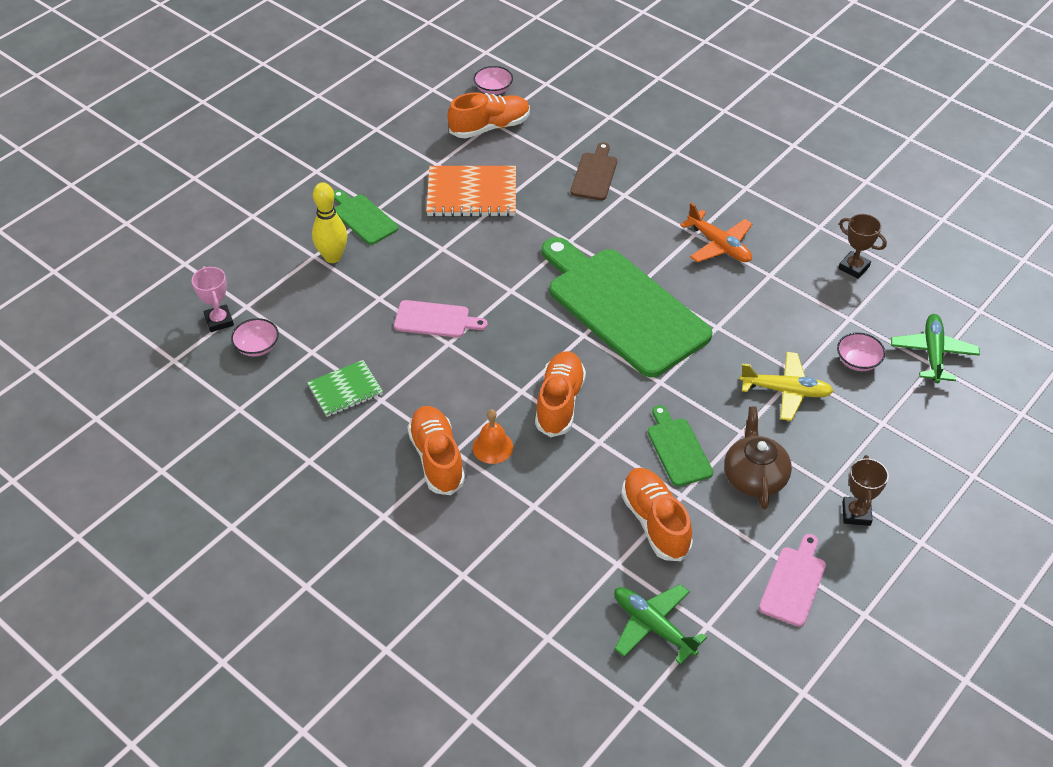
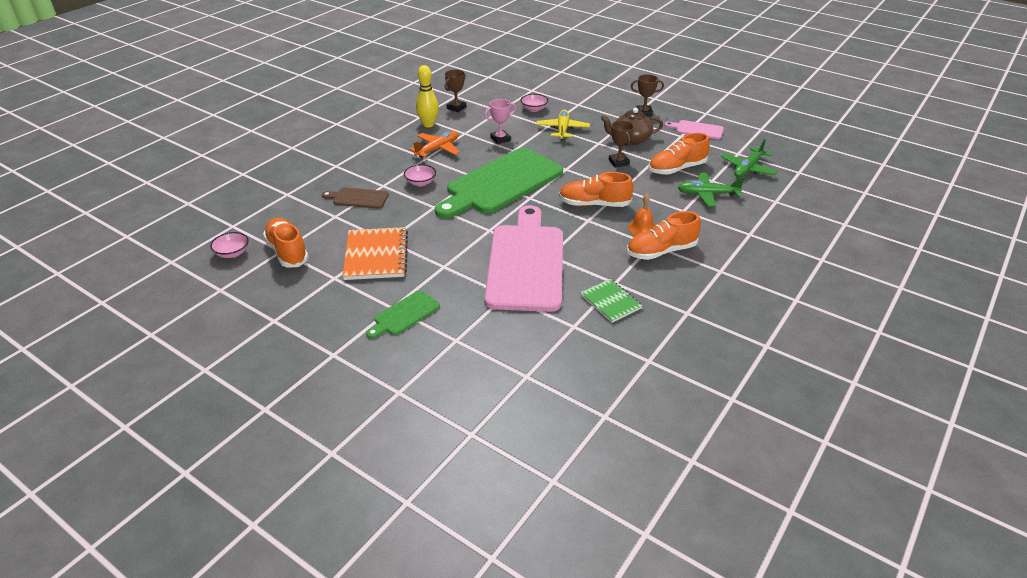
camera: 95 degrees left, 10 degrees down
(219, 321) = (548, 392): pink trophy -> pink trophy (500, 139)
(257, 347) = (575, 360): pink bowl -> pink bowl (420, 183)
(333, 257) = (457, 327): yellow bowling pin -> yellow bowling pin (428, 124)
(435, 320) = (526, 263): pink cutting board -> pink cutting board, size x2.26
(678, 449) = (618, 162): green cutting board -> brown trophy
(933, 353) = (523, 89): green plane -> green plane (707, 194)

